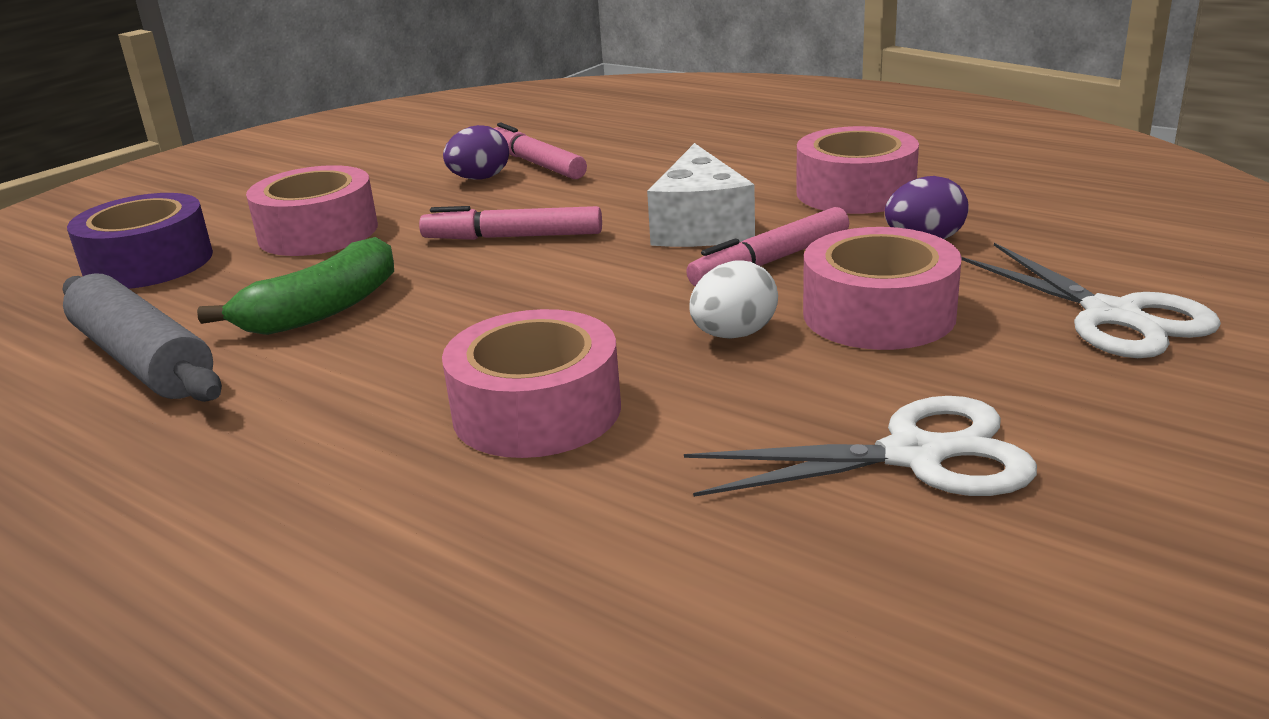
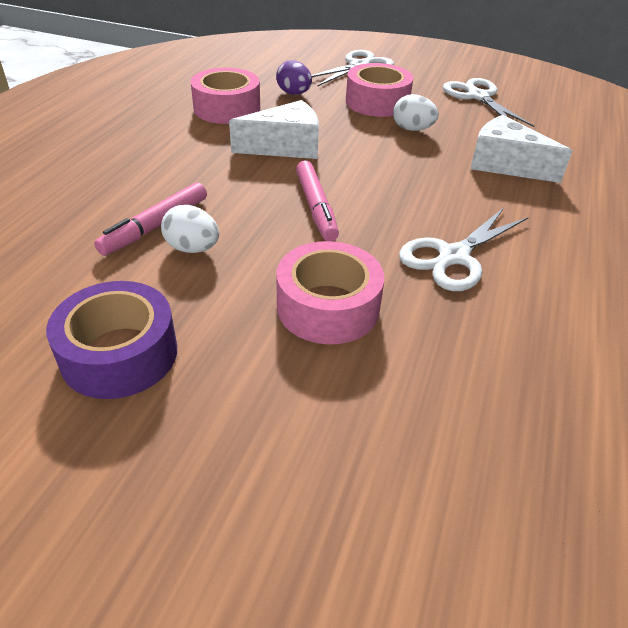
camera: 110 degrees left, 15 degrees up
(144, 360) = (560, 312): grey rolling pin -> none
(149, 263) = (425, 398): purple tape -> purple tape (119, 354)
(323, 310) = (454, 257): green banana -> white scissors
(480, 178) = (192, 248): purple egg -> white egg
(537, 410) = (505, 164): pink tape -> white cheese
(770, 261) = (329, 126): pink marker -> none

